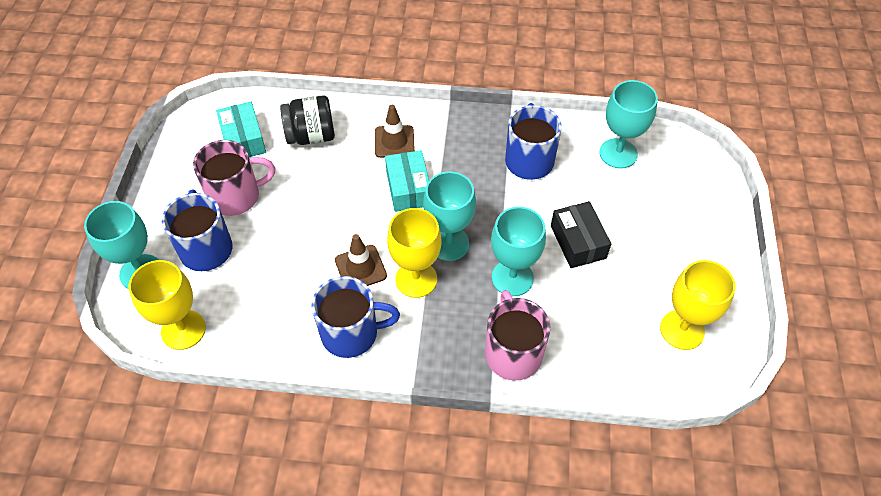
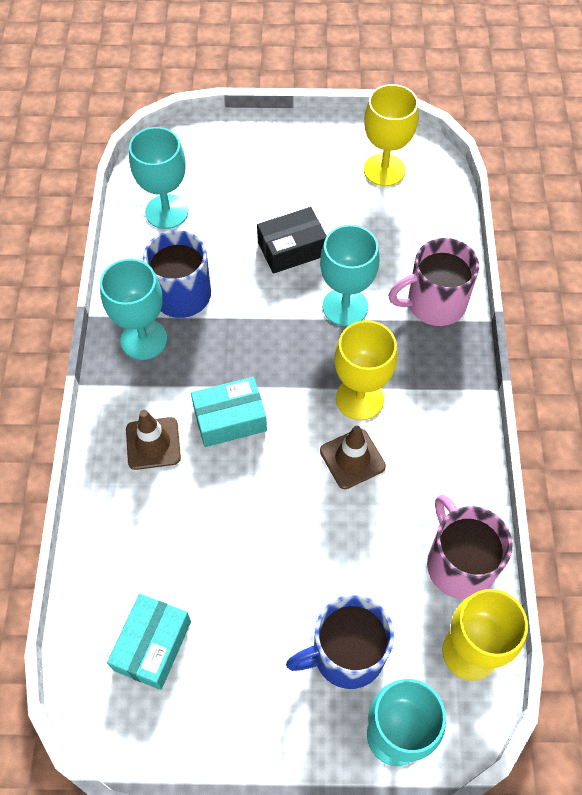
camera: 95 degrees left, 5 degrees up
(236, 196) = (256, 633): pink mug -> pink mug (459, 563)
(244, 139) = (152, 645): turquoise box -> turquoise box turned 45 degrees counterclockwise
(311, 136) = (144, 551): black jar -> none
(351, 333) = (439, 457): blue mug -> none
(448, 243) = (307, 370): turquoise goblet -> turquoise goblet (143, 339)

